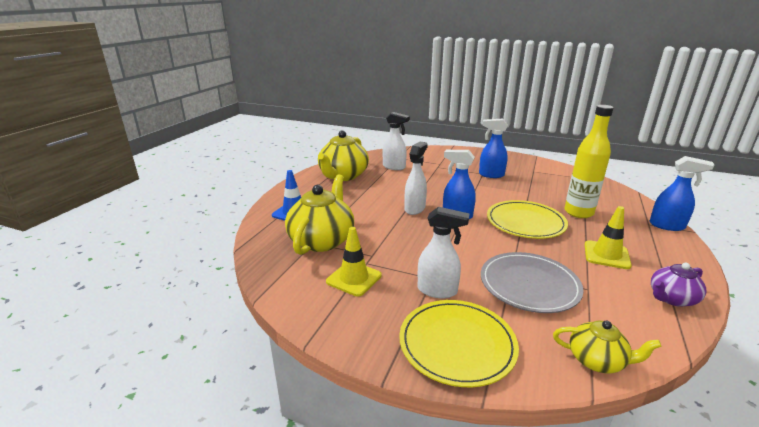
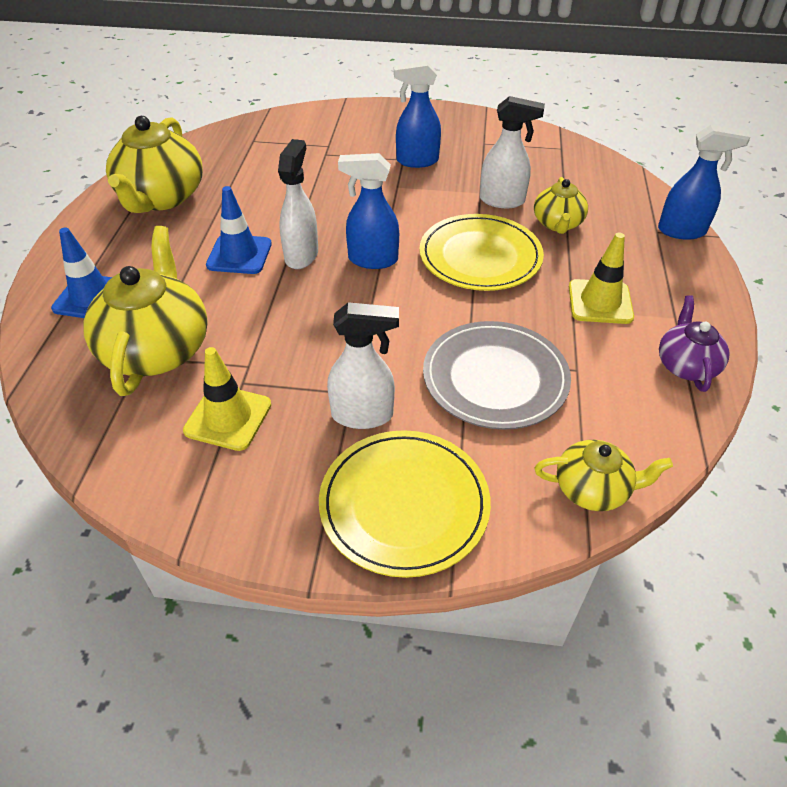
camera: 15 degrees left, 20 degrees up
(379, 204) = (239, 255): none -> blue traffic cone
(394, 167) = (250, 164): white spray bottle -> white spray bottle (502, 201)
(578, 212) = (557, 224): yellow bottle -> yellow teapot
(671, 298) = (686, 365): purple teapot -> purple teapot turned 135 degrees clockwise

